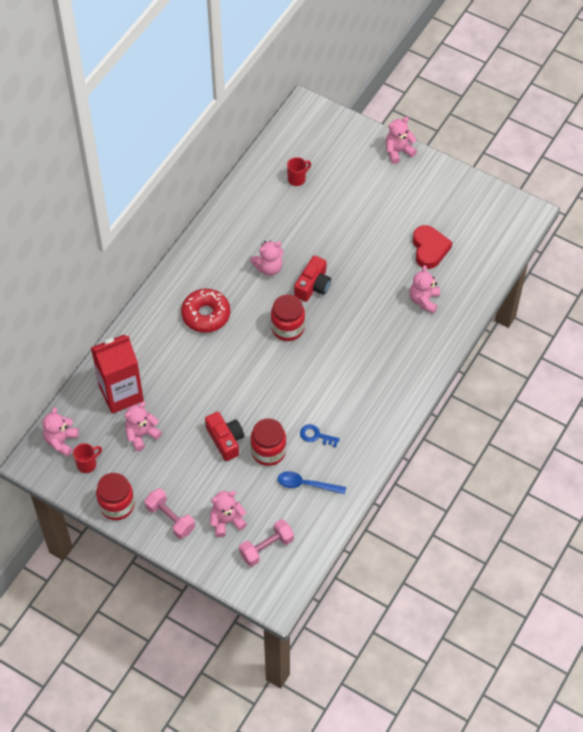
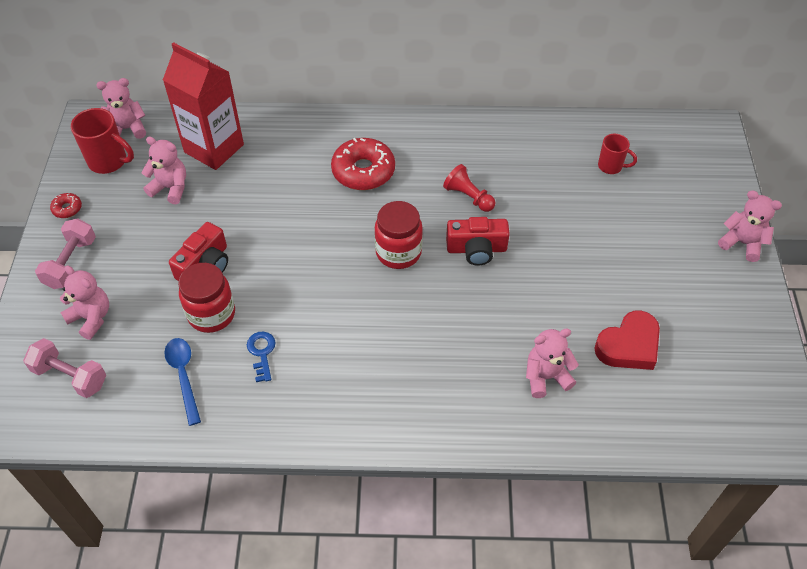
camera: 60 degrees right, 5 degrees down
(87, 464) = (109, 161): red mug -> red mug, size x1.60
(117, 505) = (67, 209): red jar -> red donut
(269, 268) = (468, 197): pink teddy bear -> red pawn

